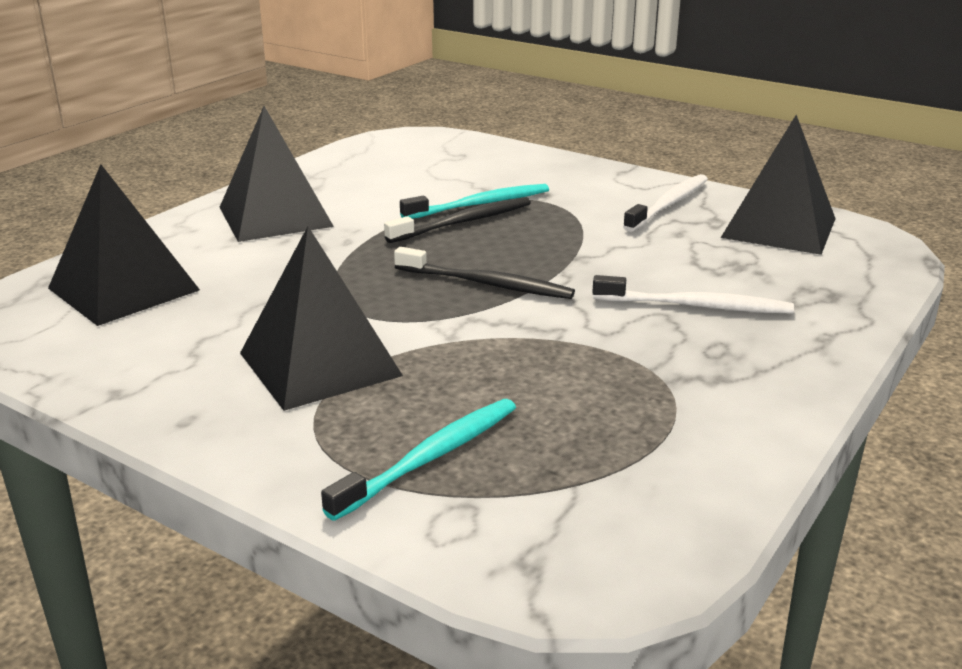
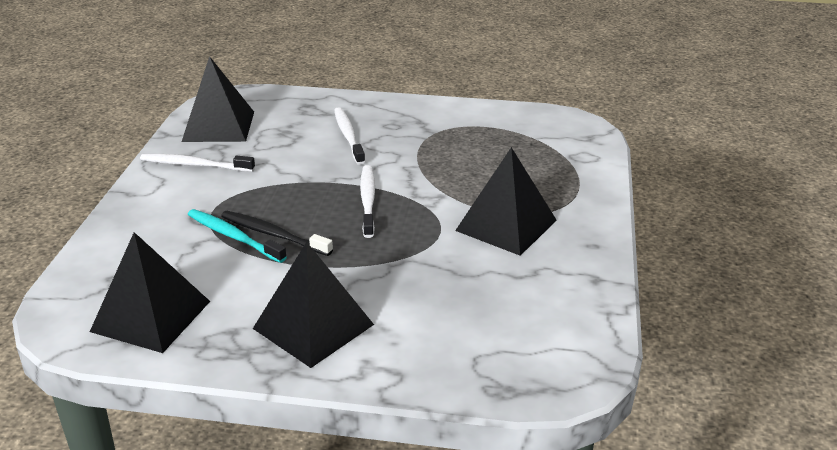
camera: 115 degrees left, 5 degrees up
(123, 289) = (488, 342): black pyramid -> black pyramid (150, 316)
(431, 457) = (550, 171): turquoise toothbrush -> none
(487, 284) = (368, 200): black toothbrush -> white toothbrush

